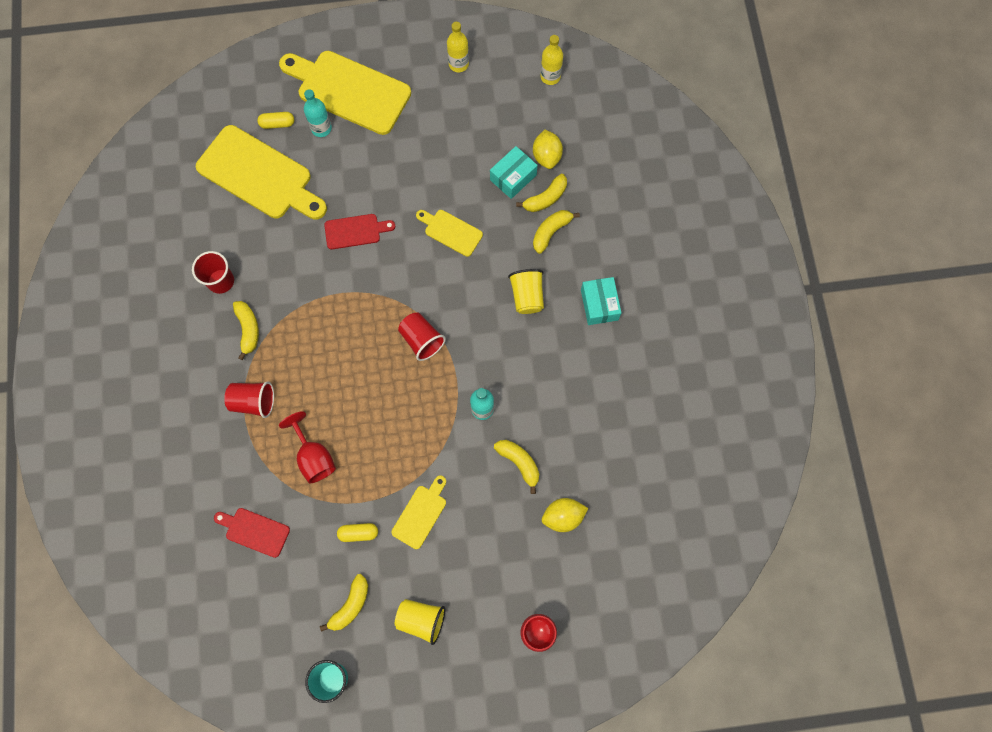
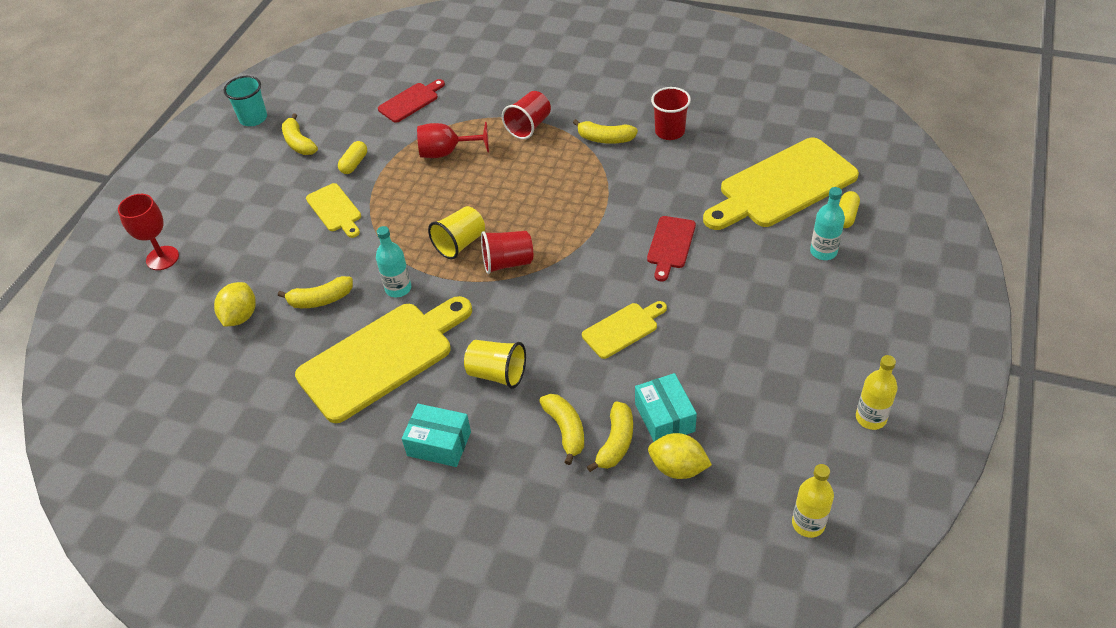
camera: 120 degrees right, 25 degrees down
(349, 91) = (869, 291): yellow cutting board -> yellow cutting board (382, 357)
(421, 619) = (246, 183): yellow cup -> yellow cup (460, 243)
(545, 198) = (616, 442): yellow banana -> yellow banana turned 150 degrees counterclockwise

